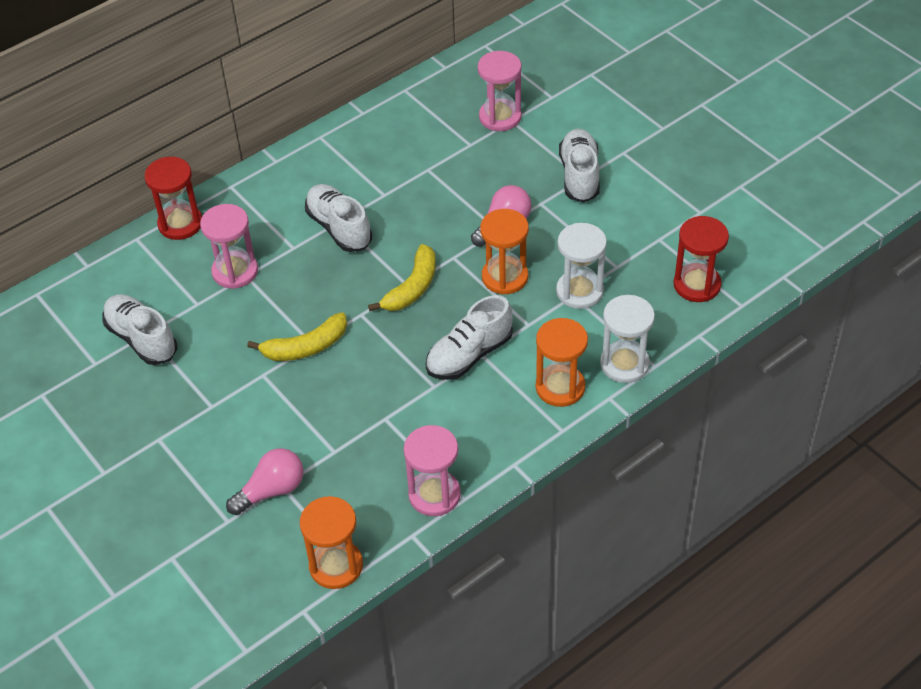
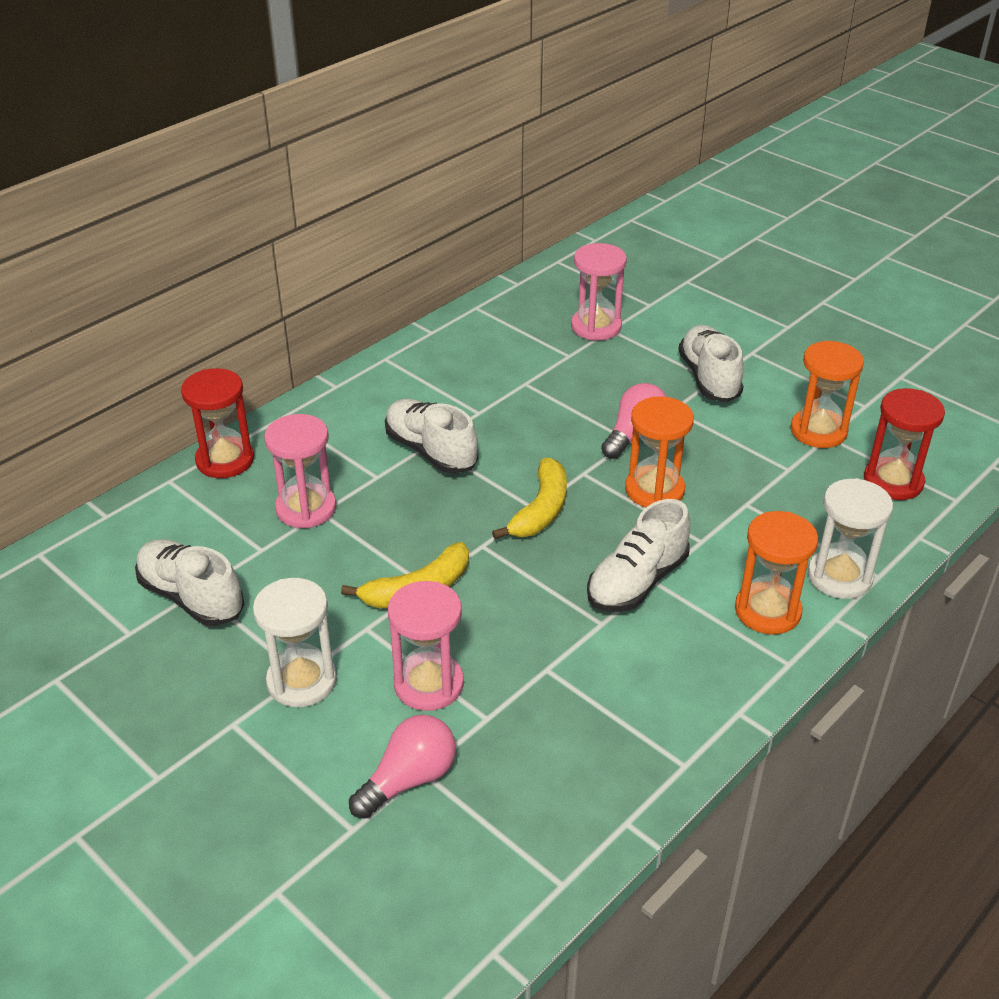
camera: 10 degrees left, 10 degrees down
(336, 566) = (527, 878): orange hourglass -> orange hourglass (818, 431)
(434, 495) = (642, 763): pink hourglass -> pink hourglass (428, 684)
(579, 291) = (753, 499): white hourglass -> white hourglass (302, 681)

